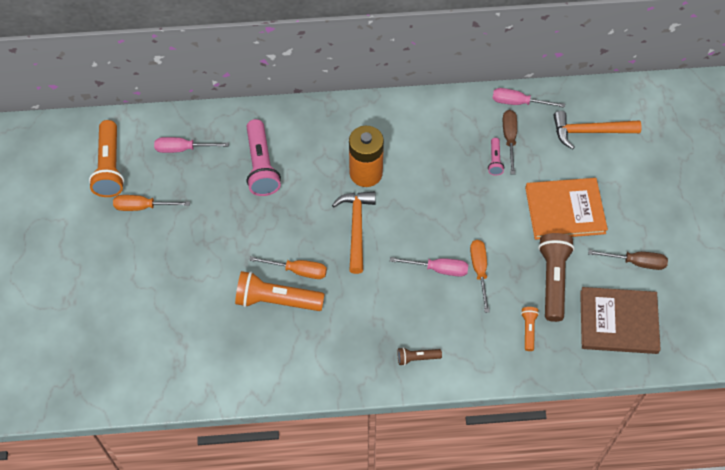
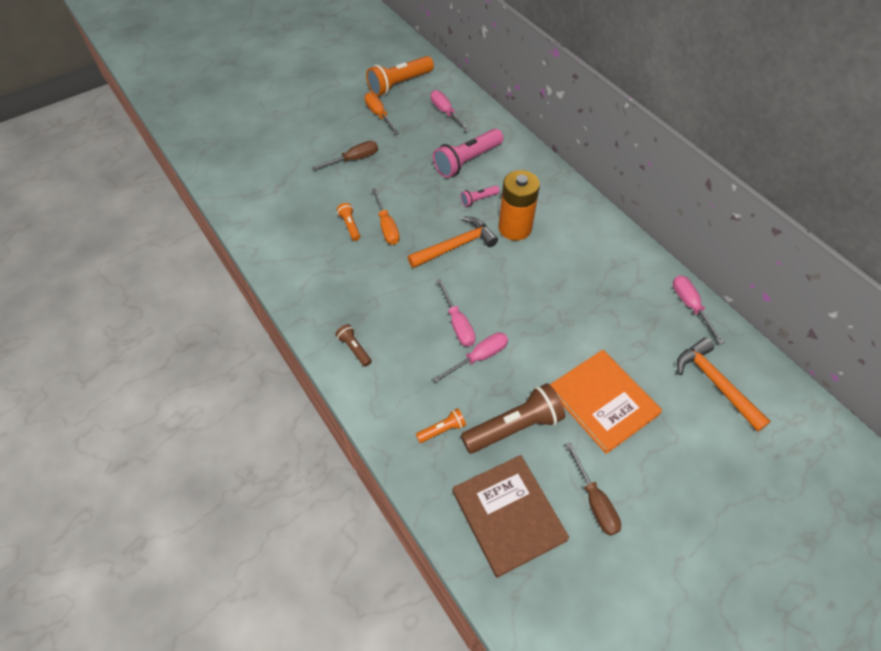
camera: 60 degrees right, 5 degrees down
(276, 300) = (350, 226): orange flashlight -> orange flashlight, size x0.49
(479, 271) = (479, 357): orange screwdriver -> pink screwdriver
(494, 160) = (608, 316): pink flashlight -> pink flashlight (478, 199)
(509, 139) = (643, 317): brown screwdriver -> brown screwdriver (353, 159)

